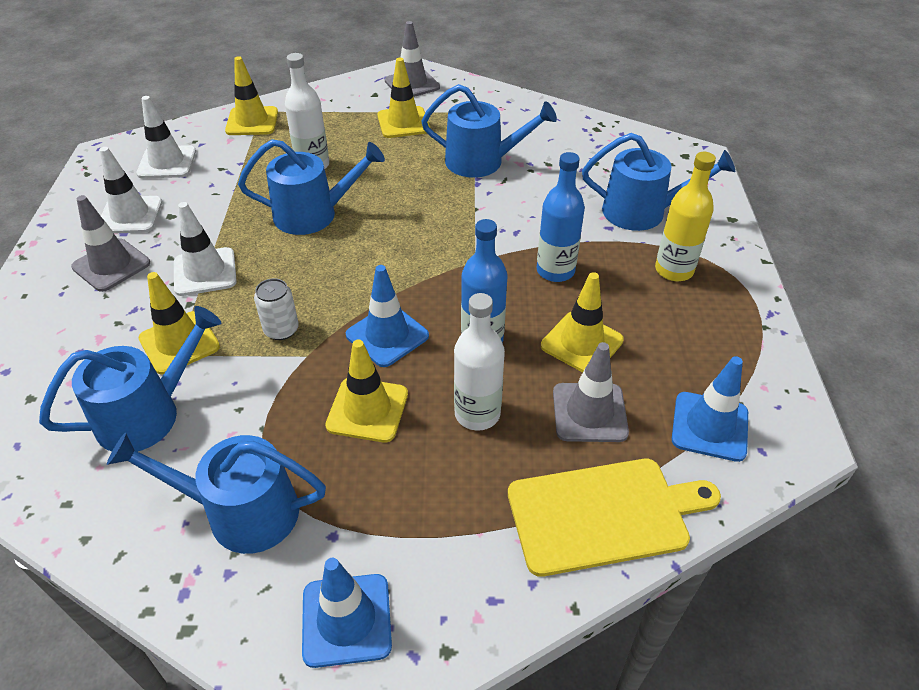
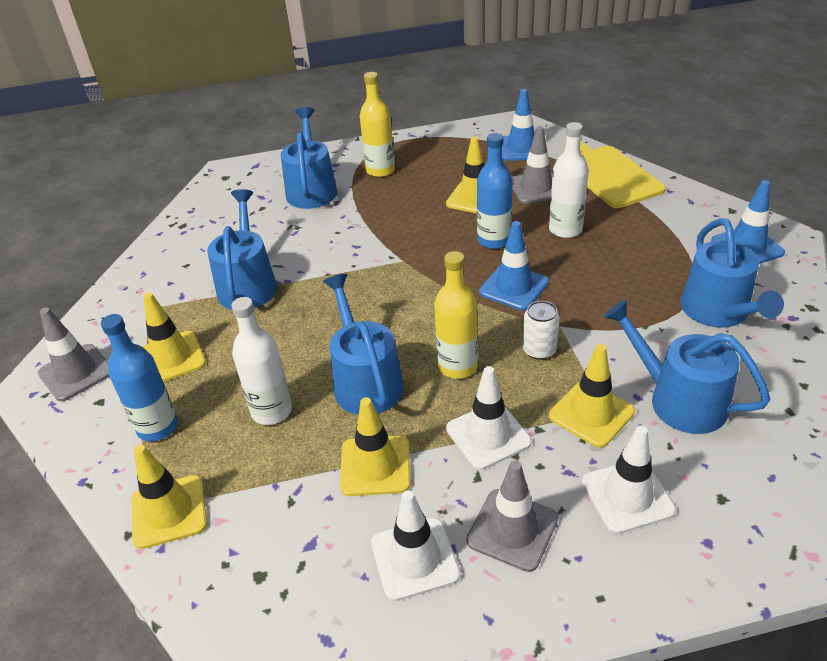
camera: 100 degrees left, 5 degrees down
(167, 163) = (286, 573): white traffic cone -> white traffic cone (627, 496)
(296, 270) = (457, 366): none -> yellow bottle
(367, 410) = (593, 278): yellow traffic cone -> yellow traffic cone (375, 466)
(555, 271) = (400, 219): blue bottle -> blue bottle (157, 427)

